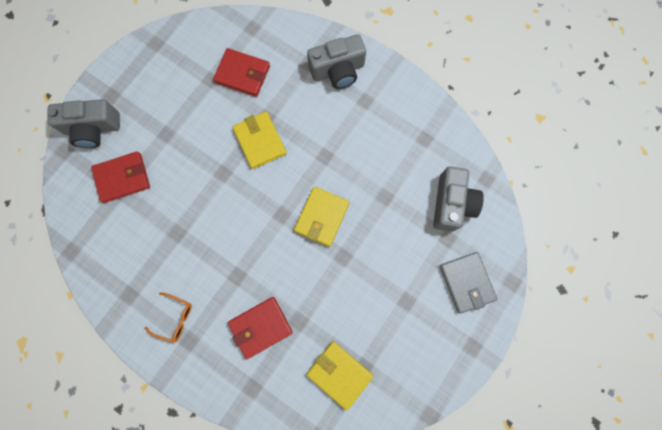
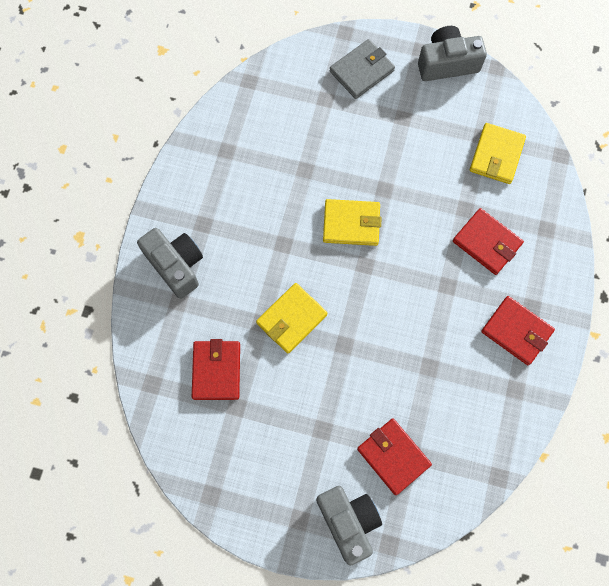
camera: 110 degrees left, 5 degrees down
(174, 318) = (516, 331): orange glasses -> red wallet
(451, 204) = (288, 105): grey camera -> grey camera (447, 63)

